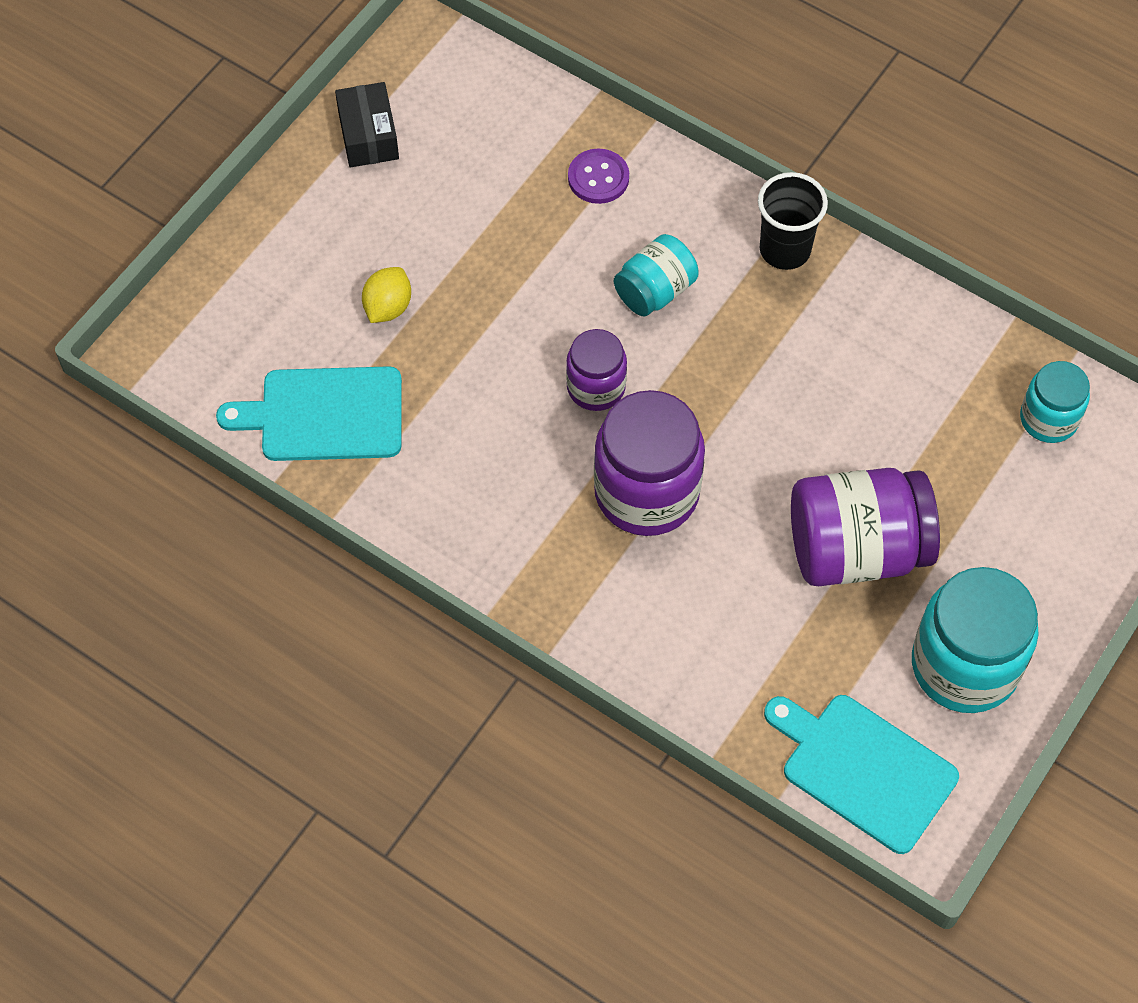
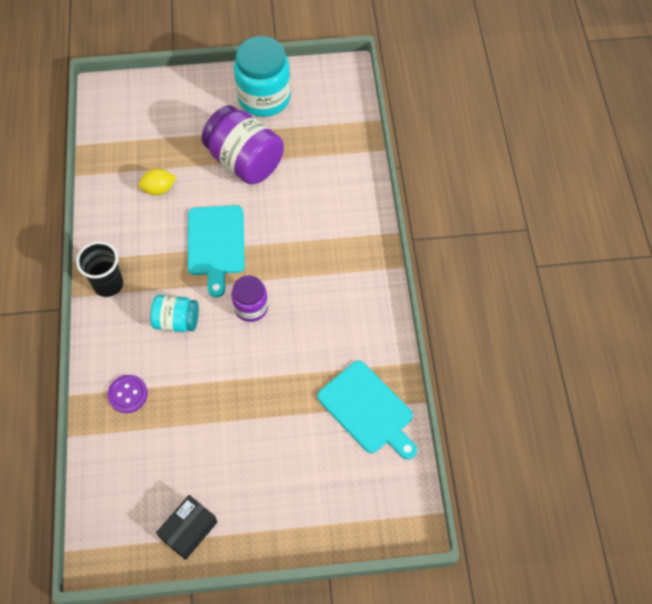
camera: 130 degrees left, 0 degrees up
(388, 307) = (285, 431): yellow lemon -> yellow lemon (159, 189)
(646, 492) = (286, 250): purple jar -> none
(863, 769) = (338, 102): turquoise cutting board -> turquoise cutting board (216, 244)
(1048, 419) = (121, 135): turquoise jar -> none

